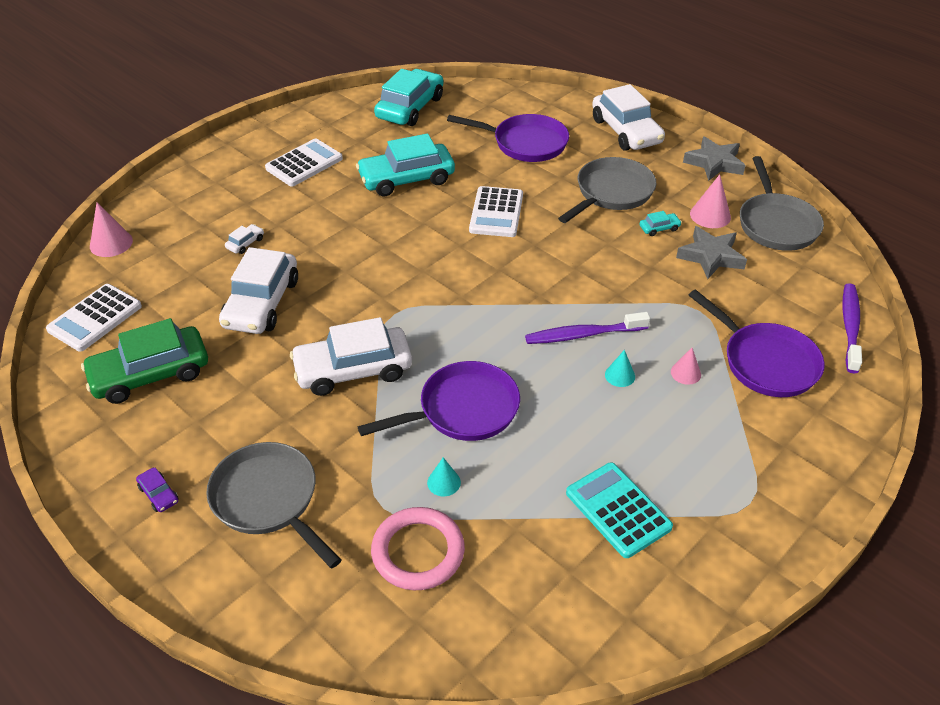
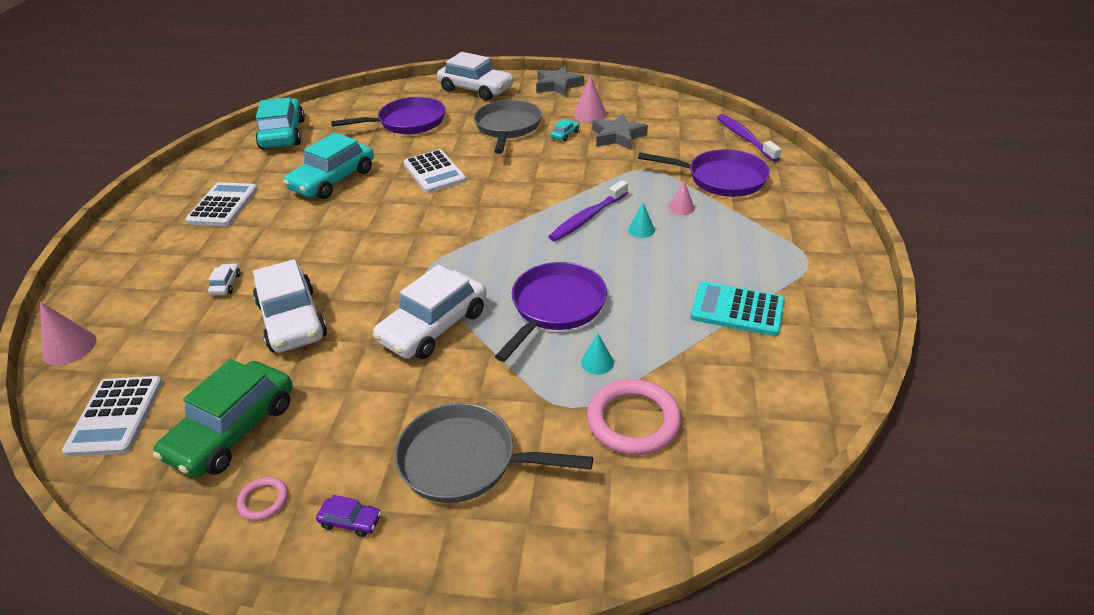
camera: 35 degrees left, 5 degrees down
(123, 442) = (263, 500): none -> pink ring
(776, 224) = (637, 103): grey pan -> none

